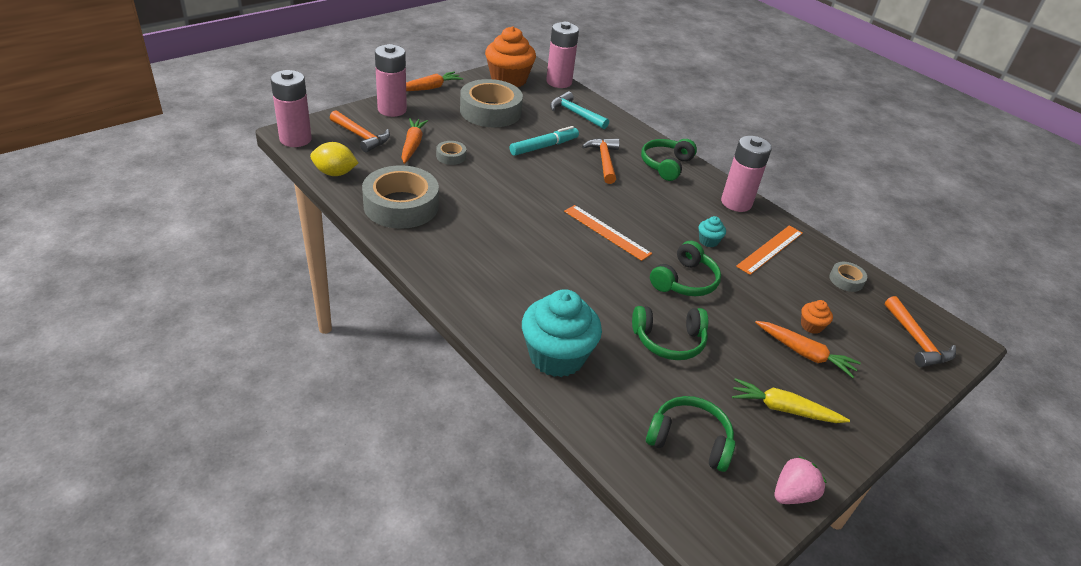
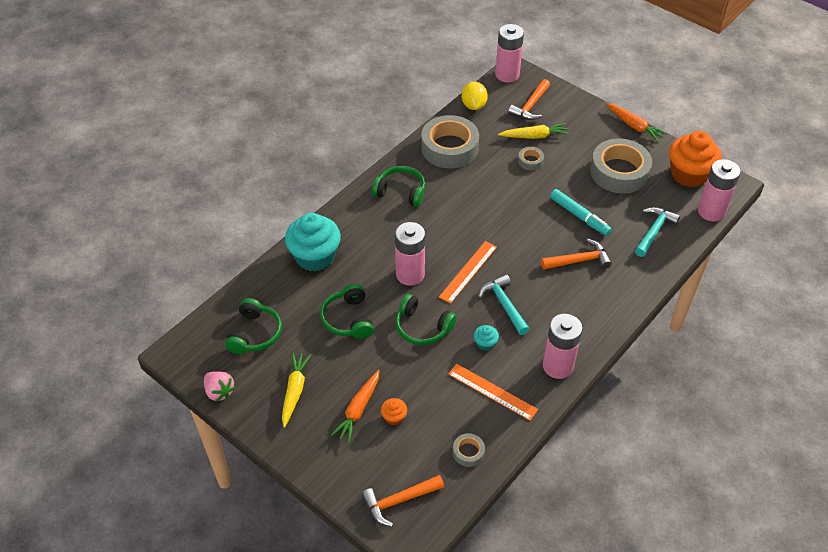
camera: 85 degrees right, 10 degrees up
(392, 110) = (582, 113): pink battery -> pink battery (410, 274)
(412, 145) = (534, 136): orange carrot -> yellow carrot
(656, 218) = (504, 304): none -> turquoise hammer
(666, 165) = (597, 308): green headphones -> green headphones (401, 192)

